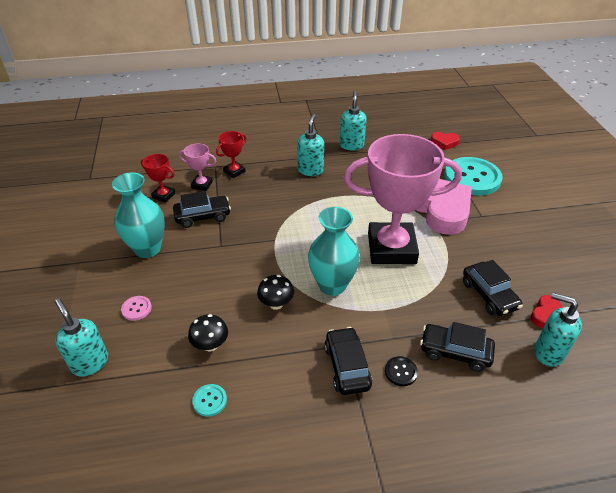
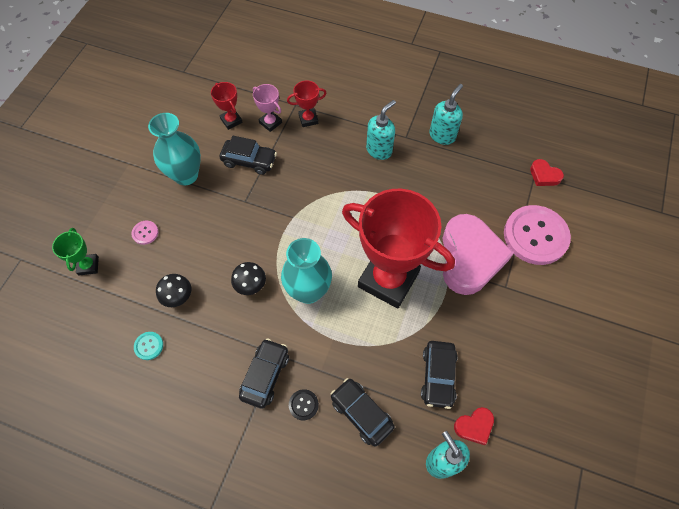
camera: 30 degrees right, 20 degrees up
(90, 363) = (88, 266): turquoise soap dispenser -> green trophy
(391, 248) = (388, 279): pink trophy -> red trophy
(472, 178) = (535, 236): turquoise button -> pink button

